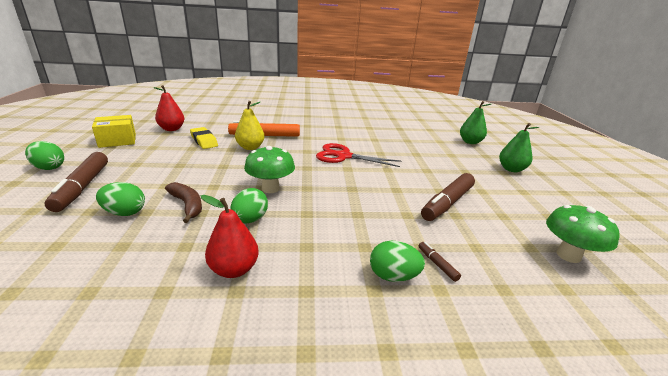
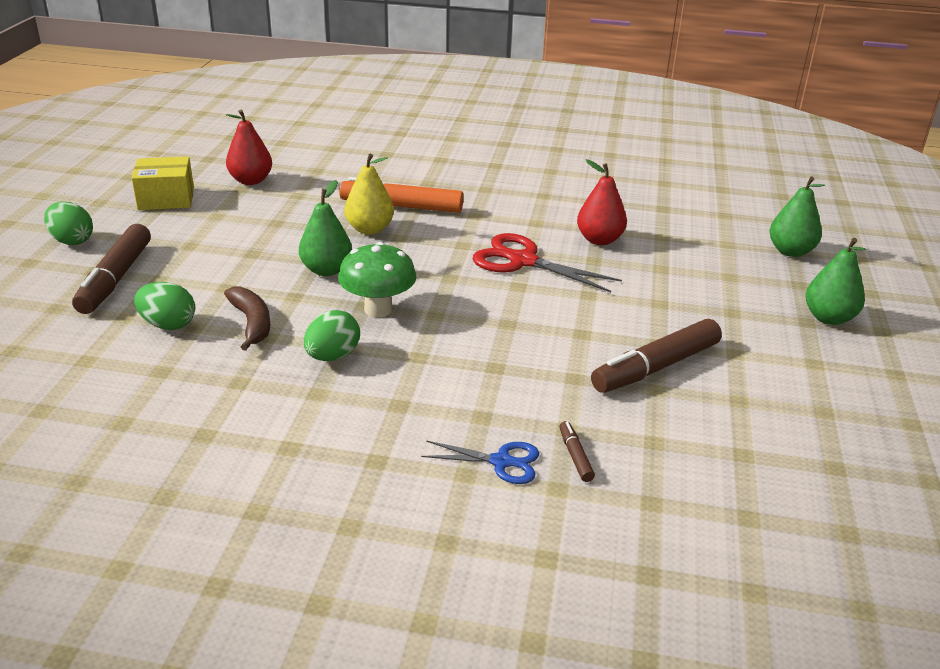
camera: 15 degrees right, 5 degrees up
(204, 141) = (297, 210): yellow eraser -> none
(230, 170) = (326, 270): none -> green pear
(234, 269) = (293, 421): red pear -> red pear (599, 240)
(393, 276) = (501, 462): green egg -> blue scissors
(568, 255) = (798, 475): green mushroom -> none

